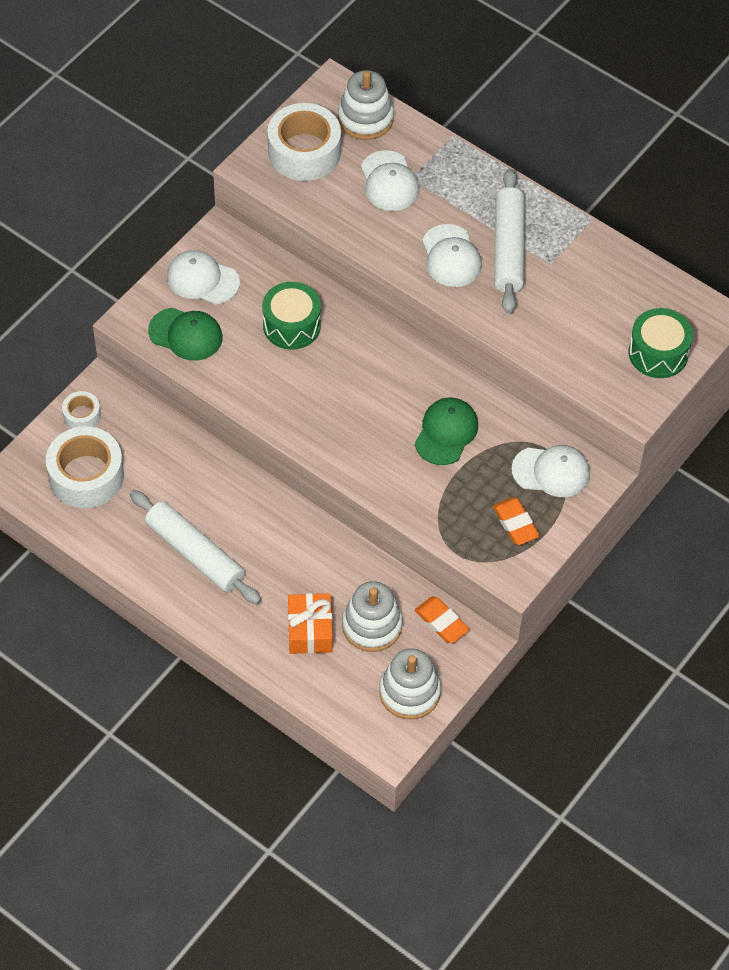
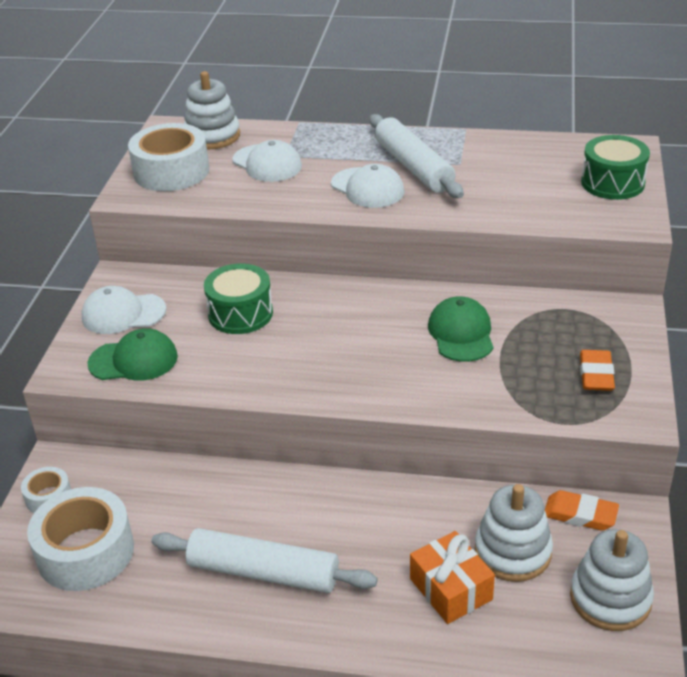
camera: 25 degrees left, 20 degrees down
(515, 523) = (596, 375): orange eraser -> orange eraser turned 60 degrees clockwise
(551, 472) = (586, 323): white cap -> none

